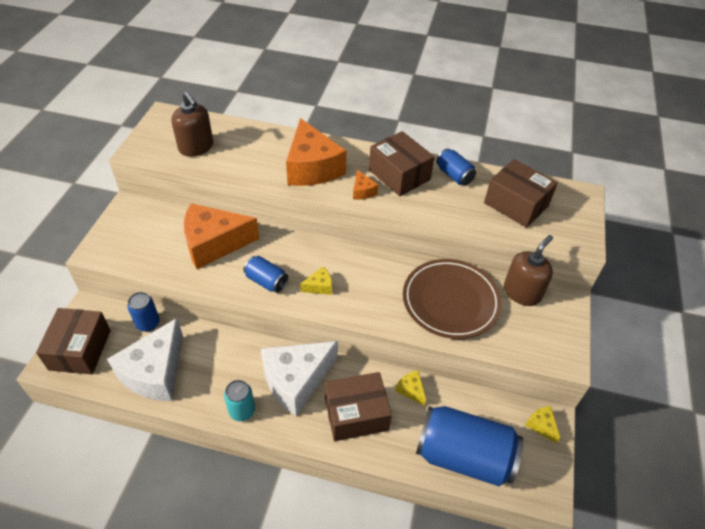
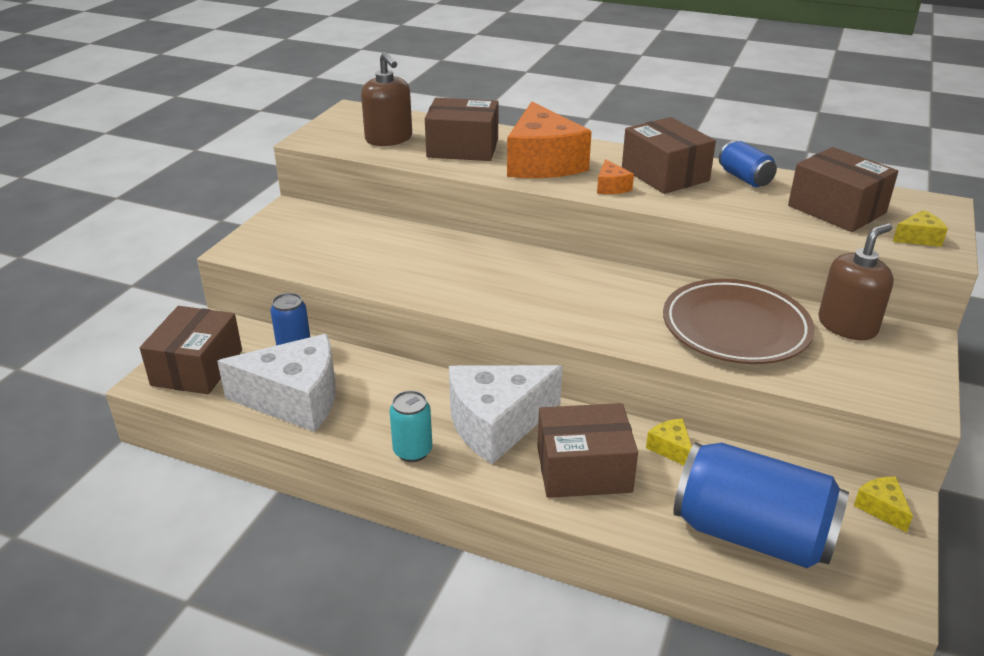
camera: 10 degrees right, 15 degrees down
(155, 372) = (295, 399): white cheese -> white cheese turned 120 degrees counterclockwise
(214, 244) = (398, 250): orange cheese -> none
(252, 154) = (463, 148): none -> brown box
(266, 281) = (466, 291): blue can -> none
(319, 286) = (541, 300): yellow cheese -> yellow cheese (918, 238)

